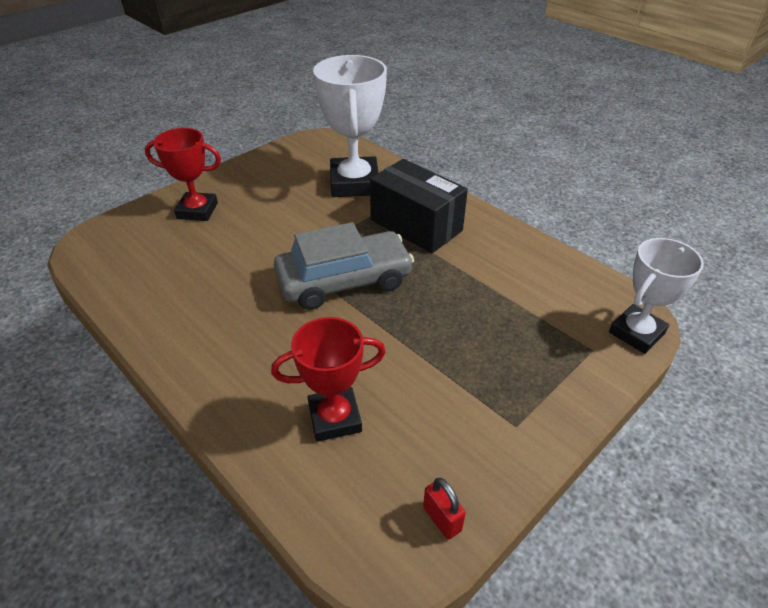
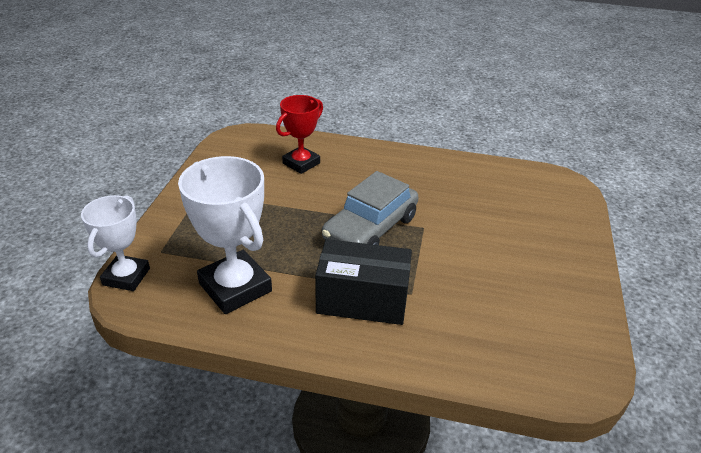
camera: 145 degrees right, 5 degrees down
(197, 211) = (547, 233): red trophy -> none
(354, 183) = (468, 324): white trophy -> white trophy (235, 287)
(442, 519) = (221, 151): red padlock -> none

